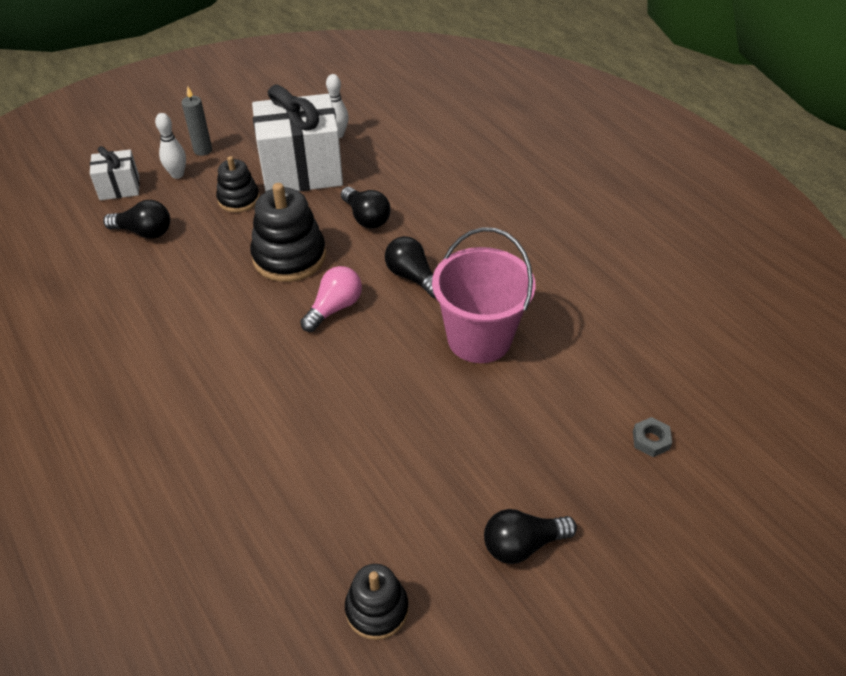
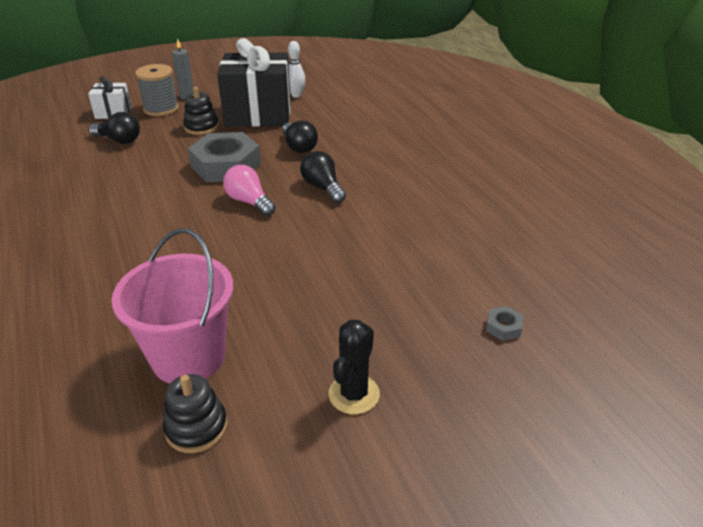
camera: 10 degrees right, 10 degrees down
(177, 174) = (161, 109): white bowling pin -> grey spool
(289, 257) = (226, 165): black stacking toy -> grey nut
(301, 171) = (258, 114): white gift -> black gift
(334, 308) = (249, 202): pink light bulb -> pink light bulb turned 90 degrees counterclockwise
(479, 338) = (366, 235): pink bucket -> pink bucket (188, 357)
(522, 544) = (354, 394): black light bulb -> black cactus

